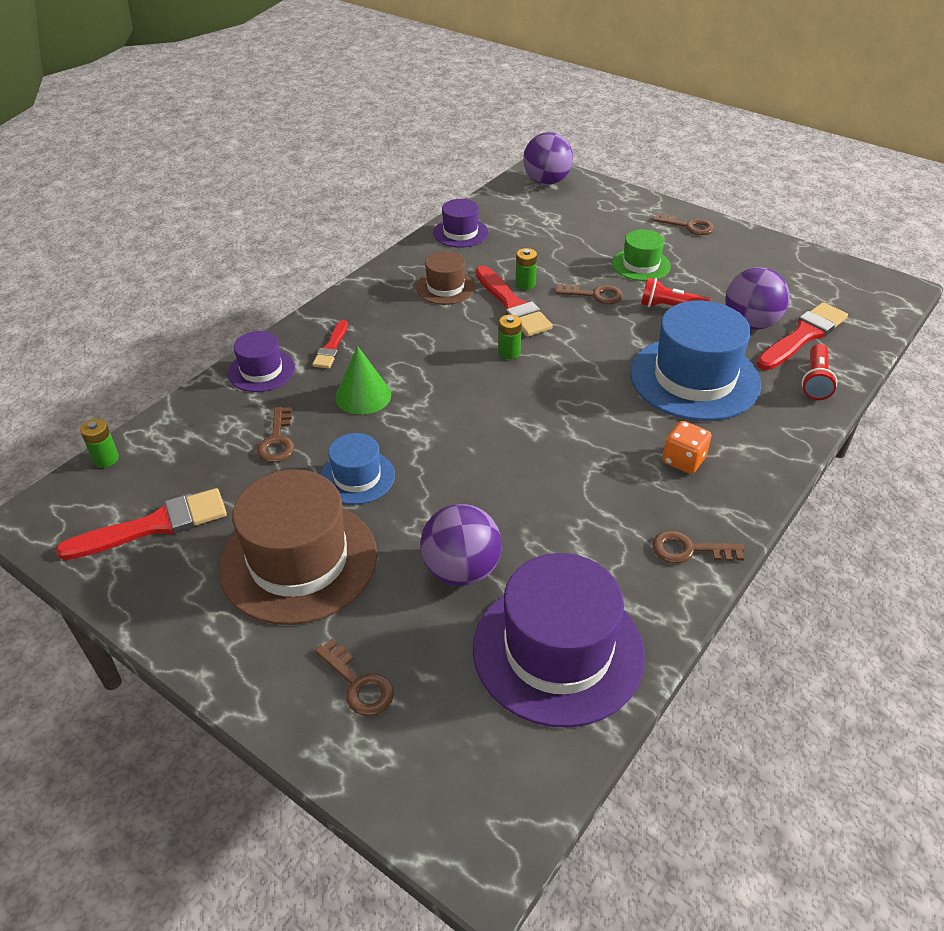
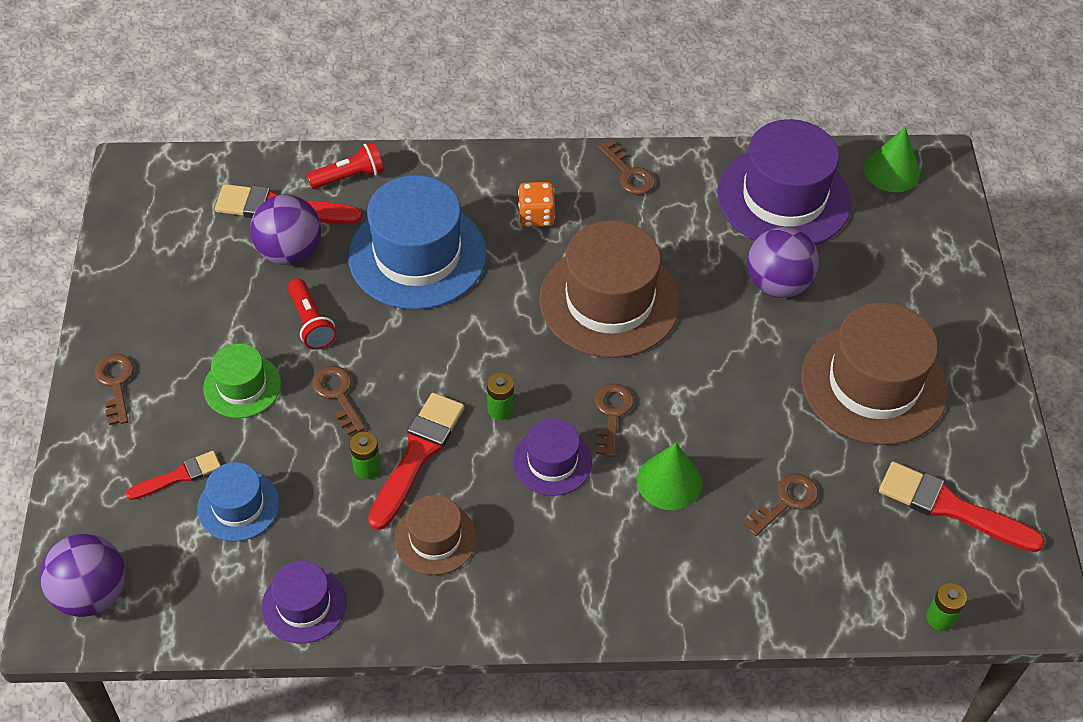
camera: 130 degrees left, 10 degrees up
(261, 371) = (719, 598): purple hat -> purple hat (552, 461)
(331, 348) = (629, 565): red brush -> red brush (178, 476)
(357, 477) = (763, 410): blue hat -> blue hat (238, 506)
(358, 684) = (915, 279): brown key -> brown key (611, 414)
(510, 788) = (892, 171): none -> green cone
(549, 453) = (609, 301): none -> brown hat

